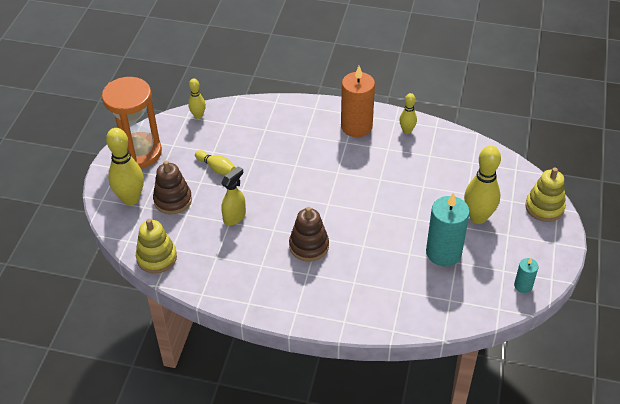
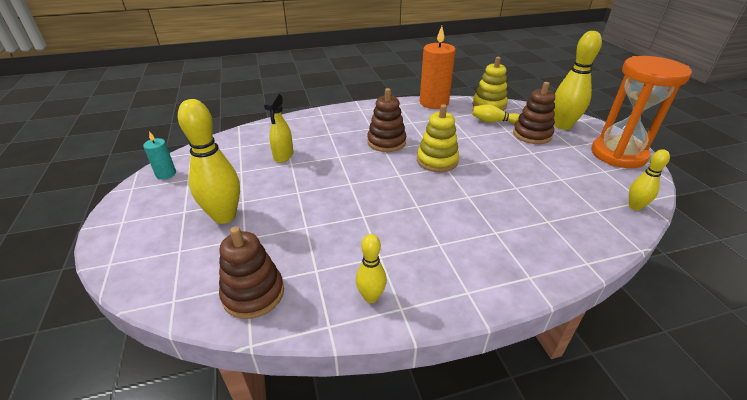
camera: 150 degrees right, 10 degrees down
(216, 168) = (536, 167): yellow bowling pin -> yellow bowling pin (493, 121)
(235, 217) = (469, 140): yellow spray bottle -> yellow spray bottle (283, 156)
(356, 126) = (447, 272): orange candle -> orange candle (434, 103)
(443, 252) = (256, 174): turquoise candle -> none
(470, 156) = (253, 293): none -> brown stacking toy
(544, 207) = (130, 258): yellow stacking toy -> yellow stacking toy (437, 161)

